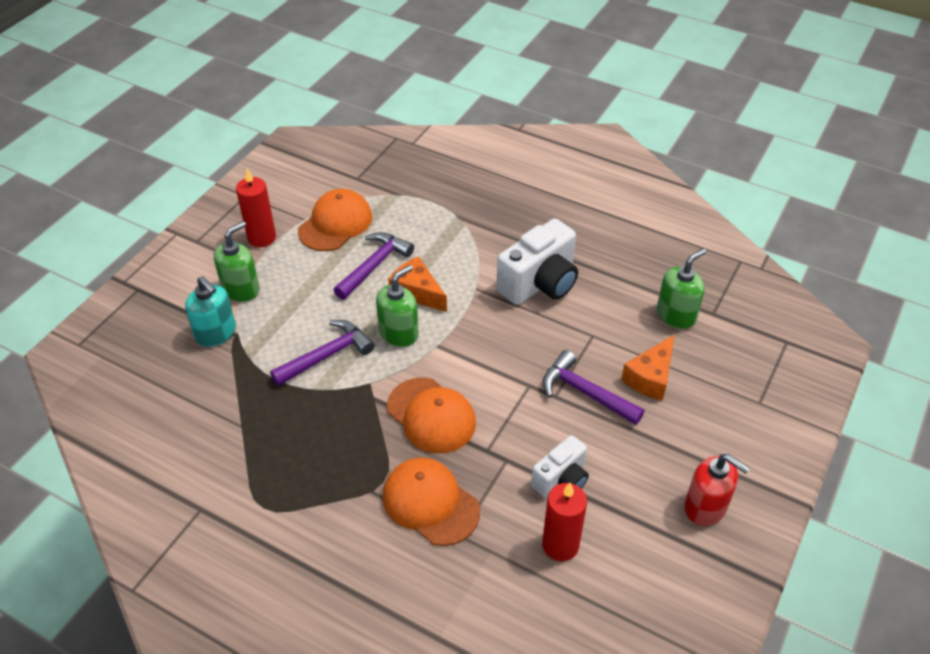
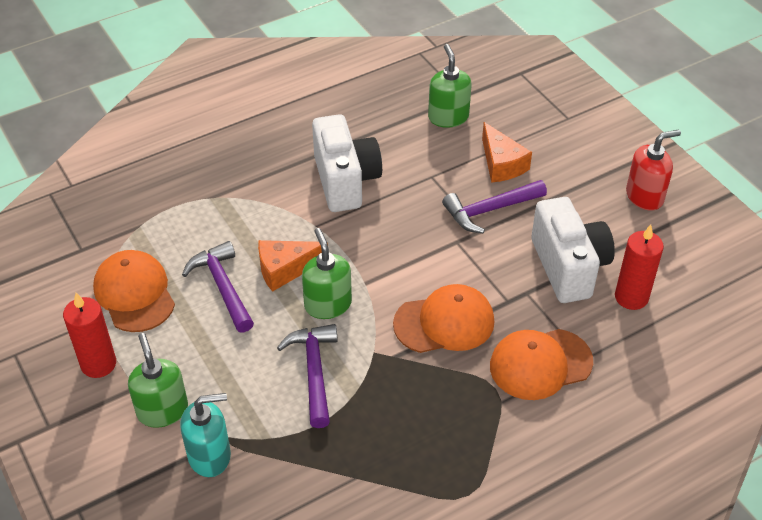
camera: 60 degrees left, 0 degrees up
(561, 479) = (568, 267): white camera -> white camera, size x1.68

